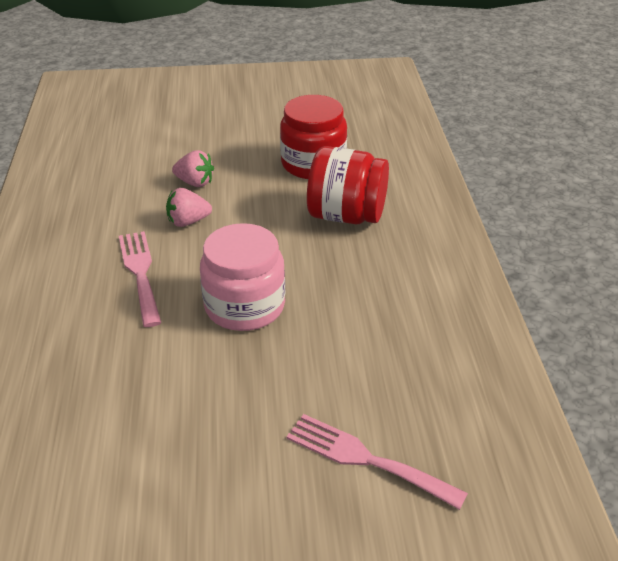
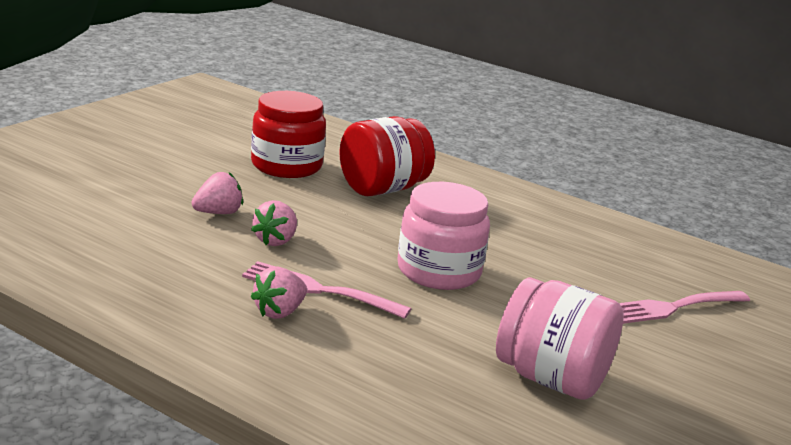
camera: 55 degrees left, 15 degrees down
(89, 275) = (279, 312): none -> pink strawberry
(141, 439) = (551, 379): none -> pink jar

